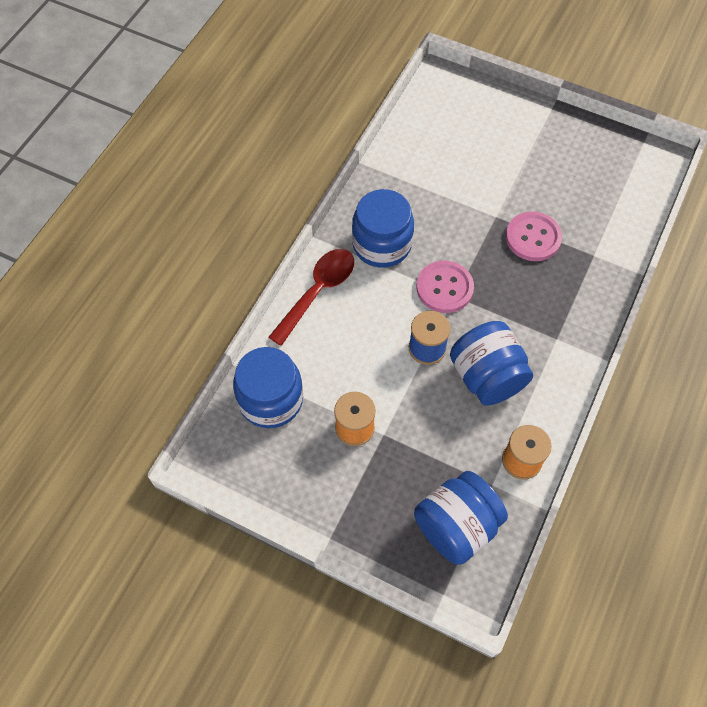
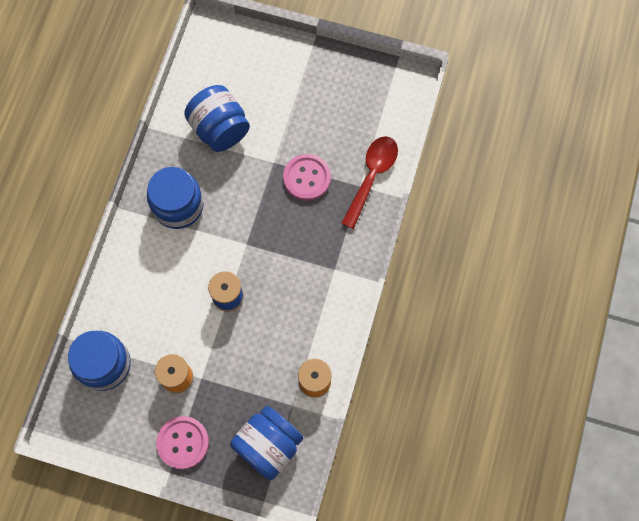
camera: 10 degrees left, 10 degrees up
(318, 292) = (129, 260): red spoon -> red spoon (372, 177)
(444, 288) = (236, 238): pink button -> pink button (183, 442)
(487, 377) = (280, 313): blue jar -> blue jar (219, 129)

